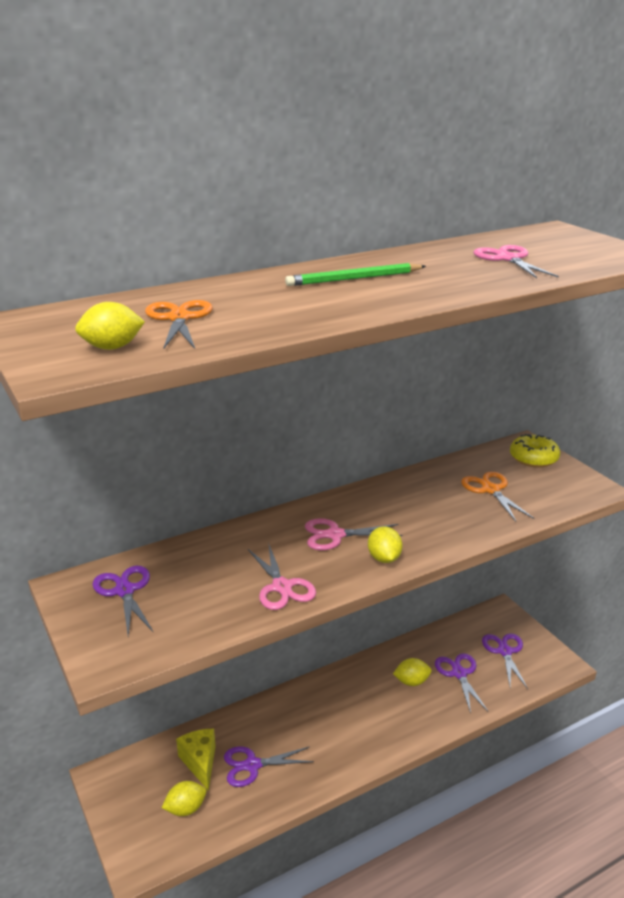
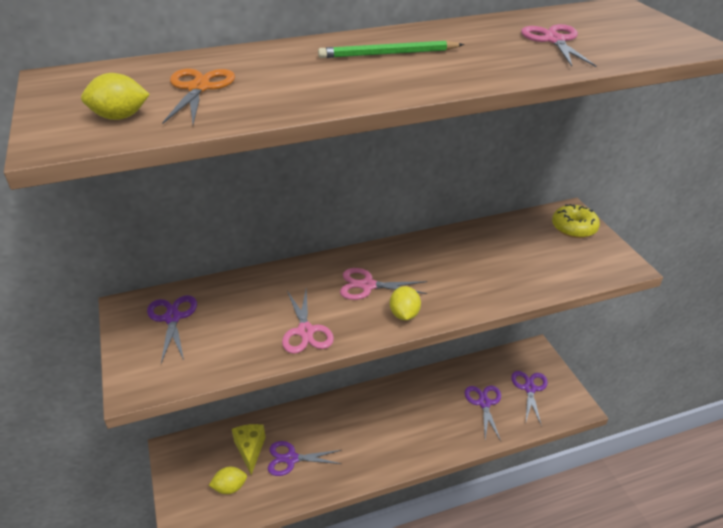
camera: 10 degrees right, 10 degrees up
(411, 682) = (441, 404): yellow lemon -> none
(491, 490) = (523, 256): orange scissors -> none

